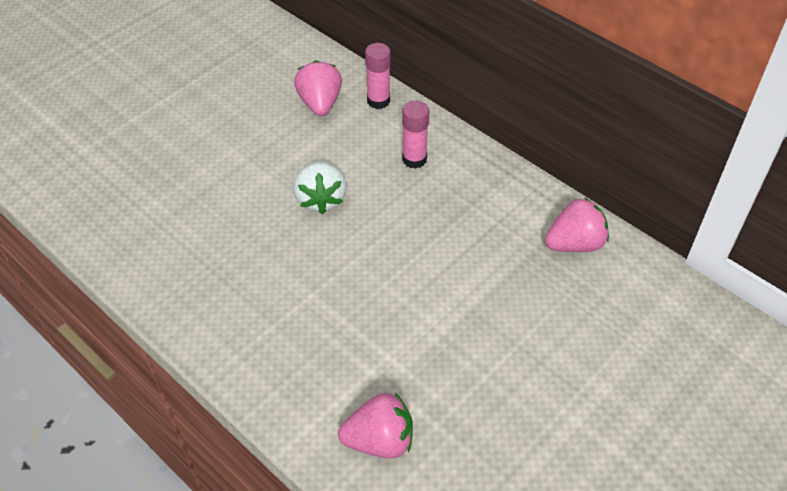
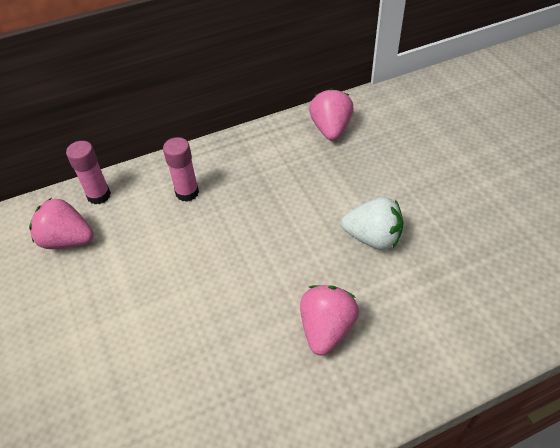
camera: 65 degrees left, 0 degrees up
(321, 199) = (191, 275): white strawberry -> white strawberry (373, 238)
(379, 441) = (478, 310): pink strawberry -> pink strawberry (326, 329)

